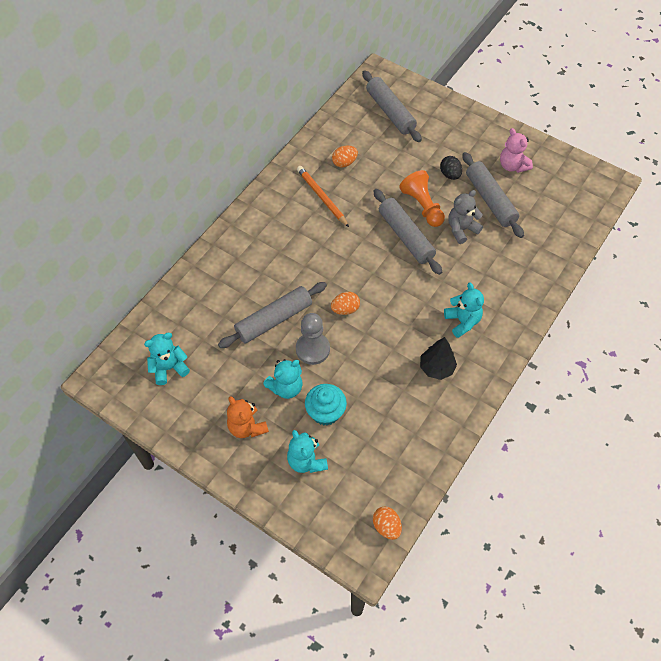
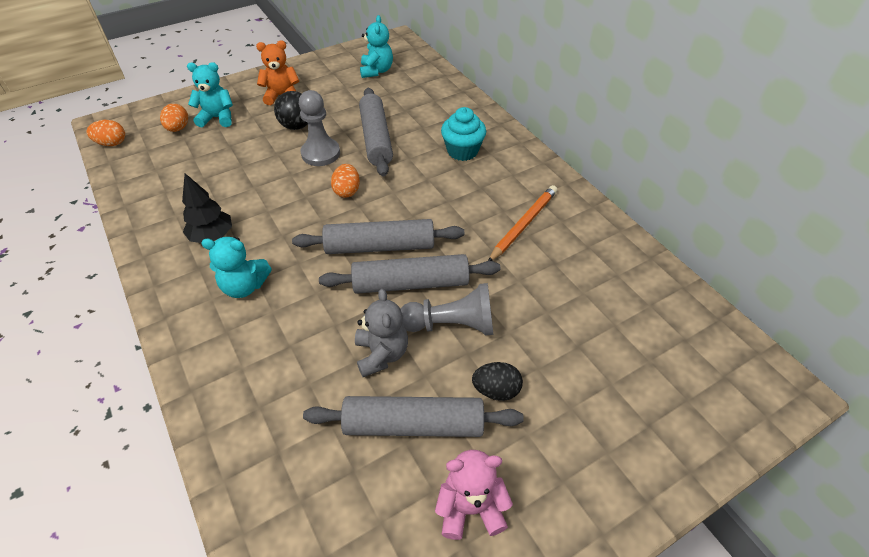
camera: 115 degrees right, 10 degrees down
(286, 387) = (297, 126): turquoise teddy bear -> black ball
(322, 197) = (523, 224): orange pencil -> orange pencil turned 45 degrees counterclockwise
(325, 412) = (248, 142): turquoise cupcake -> turquoise cupcake (462, 151)
(344, 163) = (576, 267): orange egg -> orange egg (178, 128)
(390, 112) = (673, 366): grey rolling pin -> grey rolling pin (380, 246)
(422, 206) = (452, 324): orange pawn -> grey pawn

